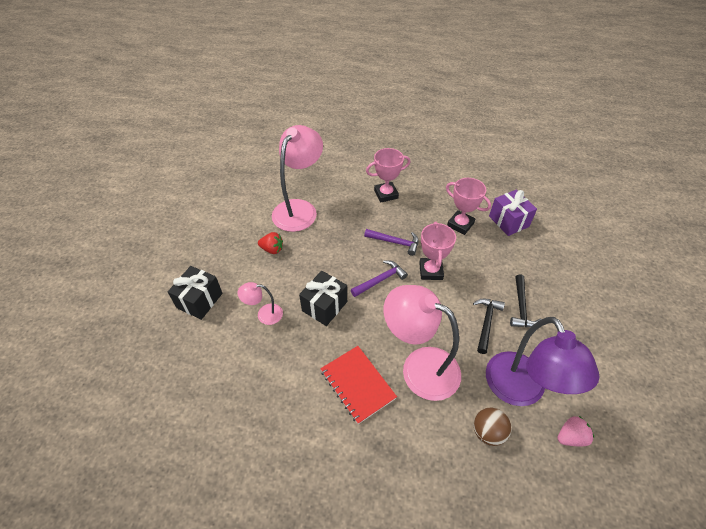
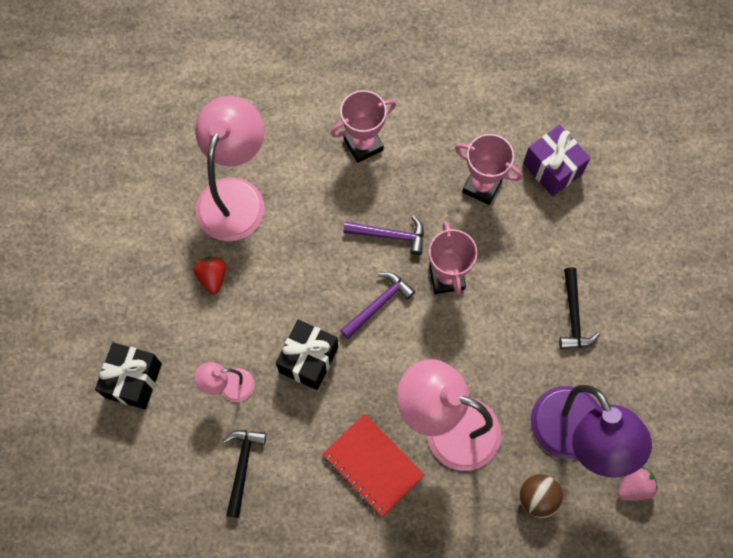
camera: 10 degrees left, 20 degrees up
(272, 249) = (212, 277): red strawberry -> red strawberry turned 105 degrees counterclockwise
(486, 323) = (528, 348): black hammer -> black hammer (242, 467)

